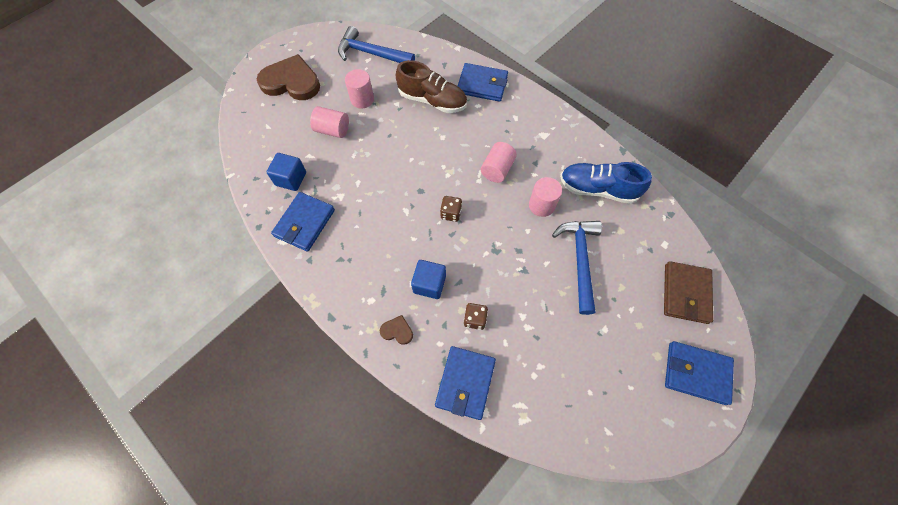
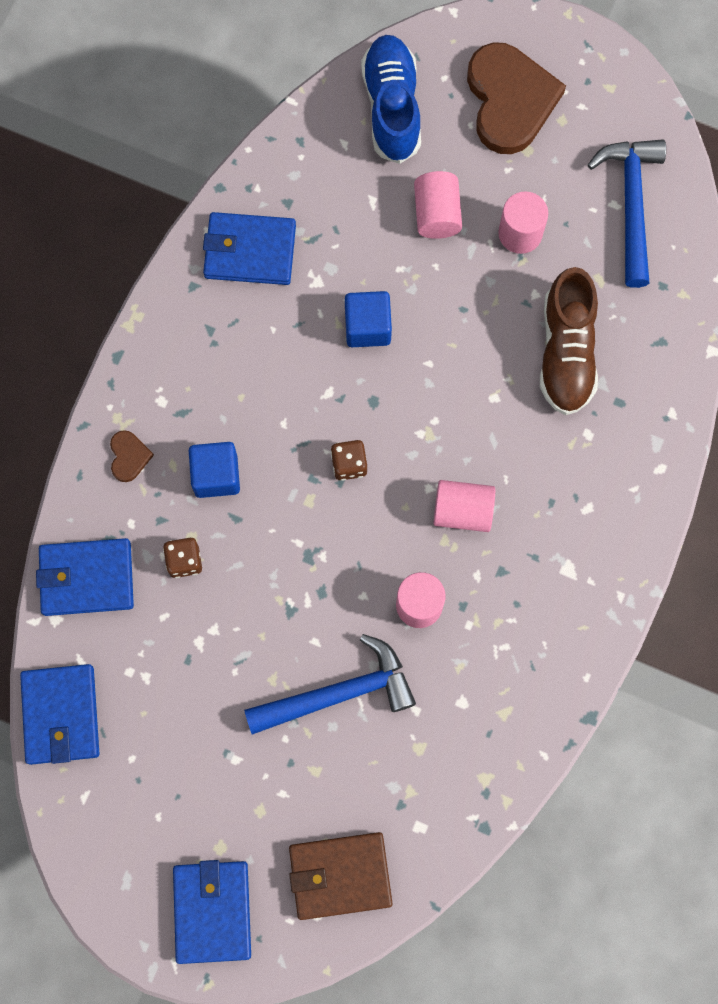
camera: 70 degrees right, 10 degrees up
(291, 179) = (319, 194): blue cube -> blue cube (367, 327)
(482, 85) = (639, 426): blue wallet -> blue wallet (61, 715)
(598, 189) = (487, 691): blue shoe -> blue shoe (392, 107)

